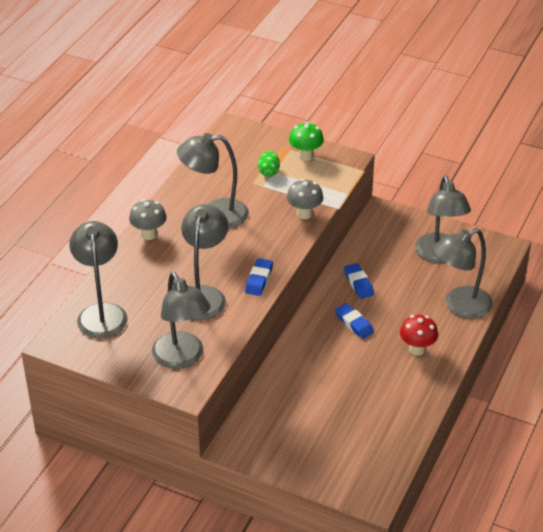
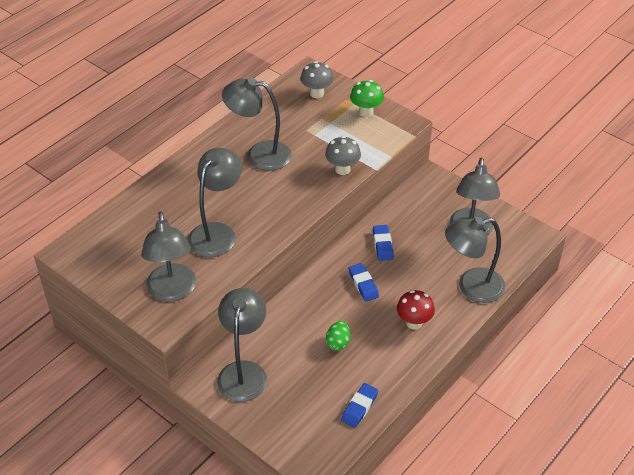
camera: 15 degrees right, 5 degrees up
(101, 313) = (118, 231): grey lamp -> grey lamp (244, 372)
(149, 234) = (192, 163): grey mushroom -> grey mushroom (317, 93)
(259, 279) = (274, 227): blue eraser -> blue eraser (359, 407)
(268, 172) = (325, 122): green egg -> green egg (338, 343)

